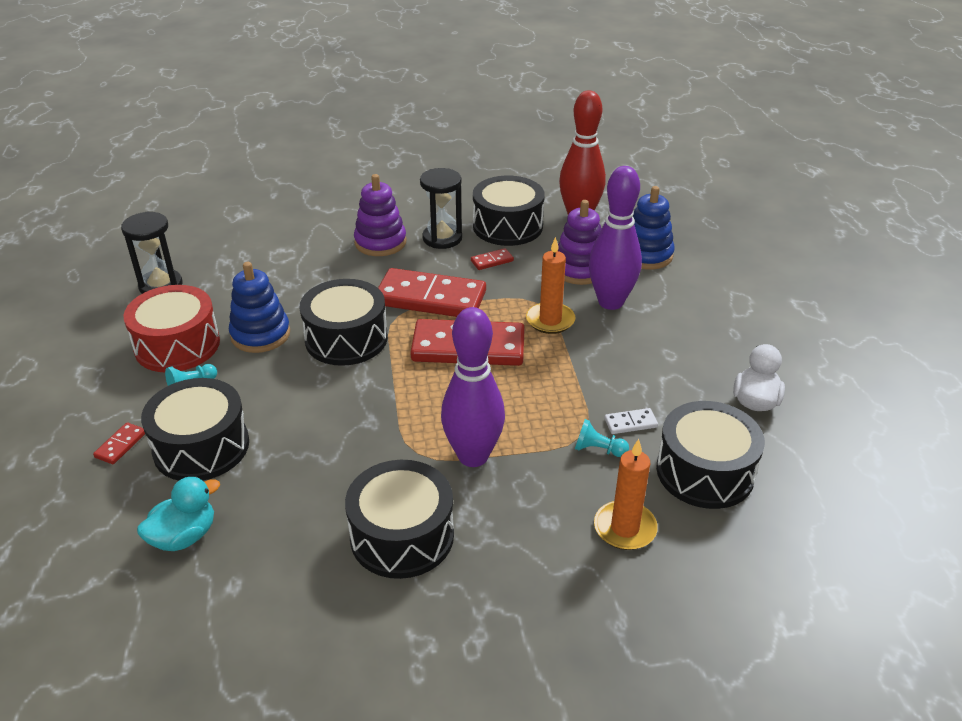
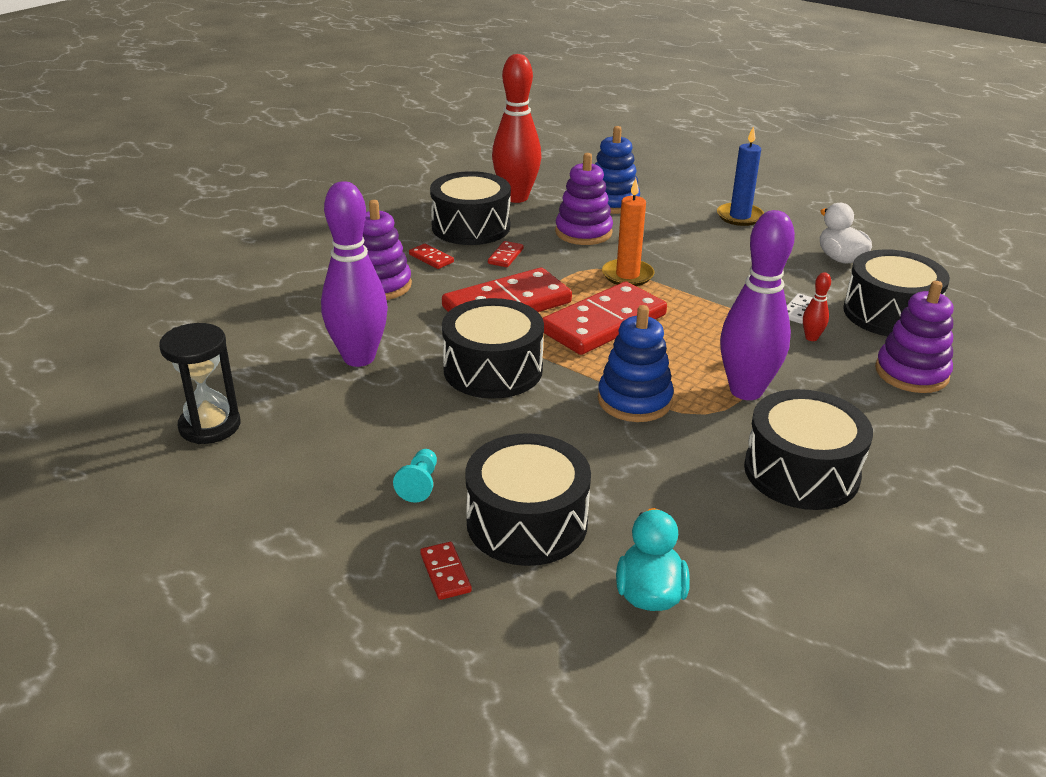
camera: 45 degrees left, 5 degrees down
(177, 345) = (335, 462): red drum -> none
(260, 334) = (406, 408): blue stacking toy -> blue stacking toy (634, 400)
(442, 238) = (431, 258): black hourglass -> red domino
(598, 449) = (811, 338): turquoise pawn -> red bowling pin
(610, 302) = (646, 243): purple bowling pin -> purple bowling pin (359, 358)
(625, 528) = (911, 373): orange candle -> purple stacking toy
(733, 318) = (740, 217): none -> blue candle

